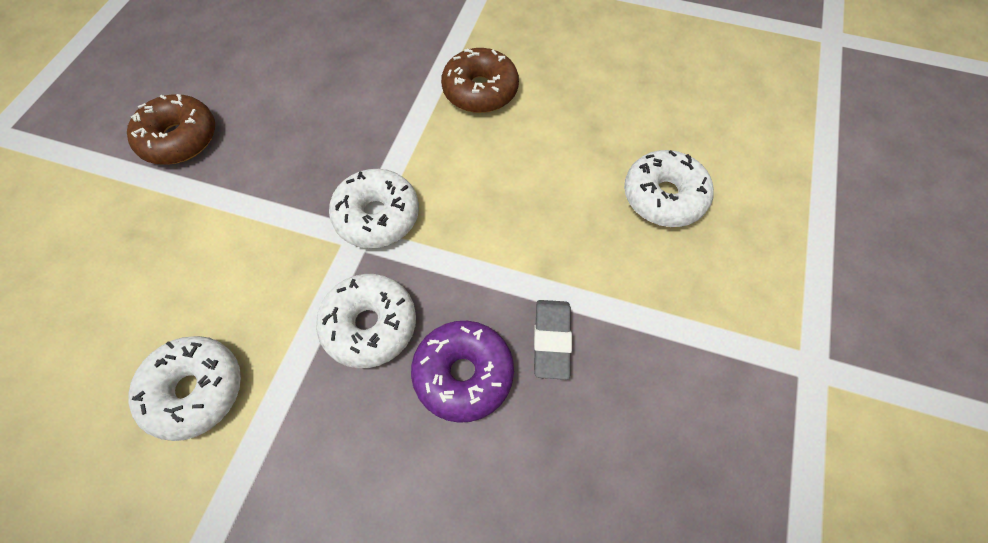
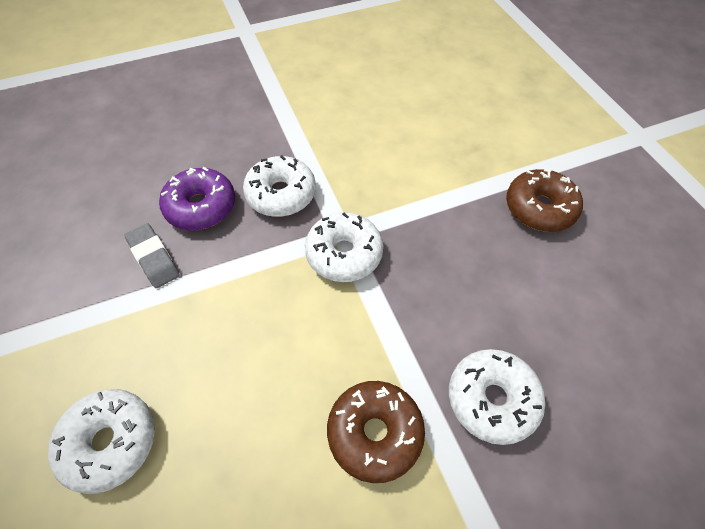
camera: 140 degrees right, 5 degrees down
(195, 391) = (341, 118): white donut -> white donut (492, 399)

